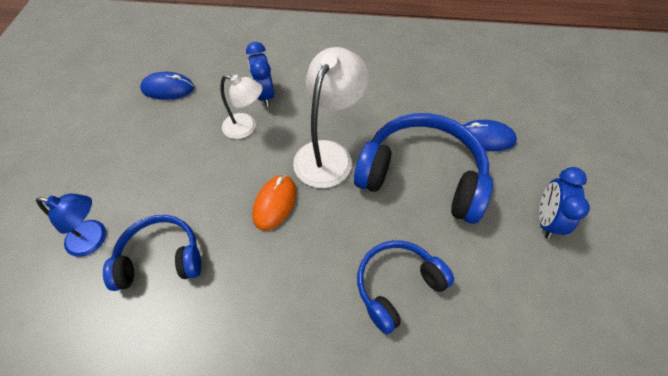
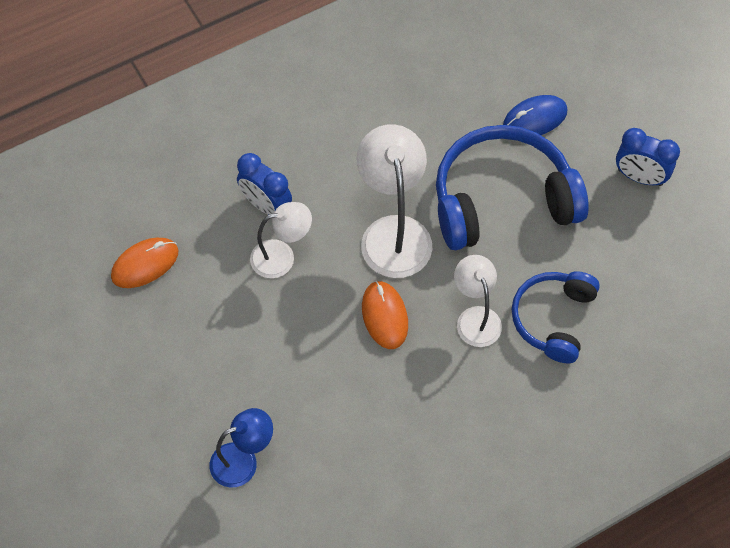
camera: 35 degrees left, 5 degrees up
(160, 258) = (325, 434): blue headphones -> none
(168, 89) = (145, 264): blue mouse -> orange mouse
(337, 245) = (475, 317): none -> white lamp
(546, 220) = (640, 177): blue clock -> blue clock turned 45 degrees counterclockwise

